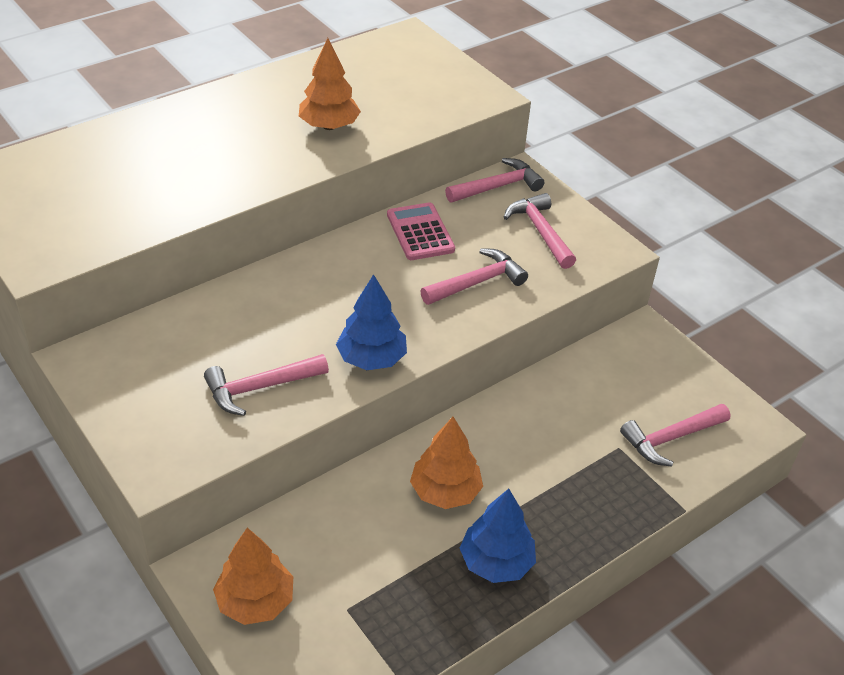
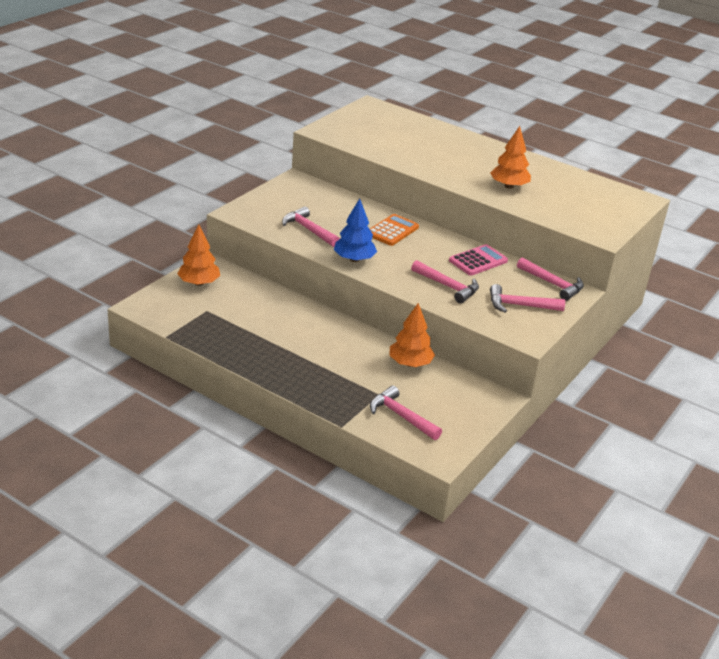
camera: 70 degrees right, 10 degrees down
(304, 291) = (392, 231): none -> orange calculator
(445, 491) = (302, 331): orange tree -> orange tree (410, 363)
(496, 562) = (261, 355): blue tree -> none
(540, 231) = (520, 305): pink hammer -> pink hammer turned 135 degrees counterclockwise

